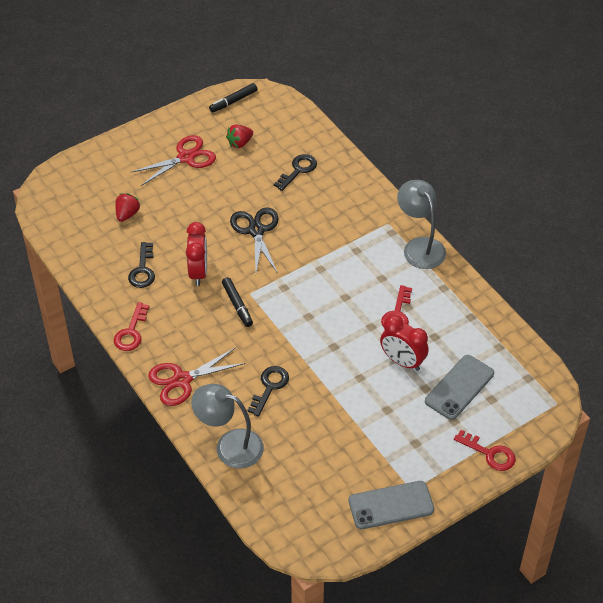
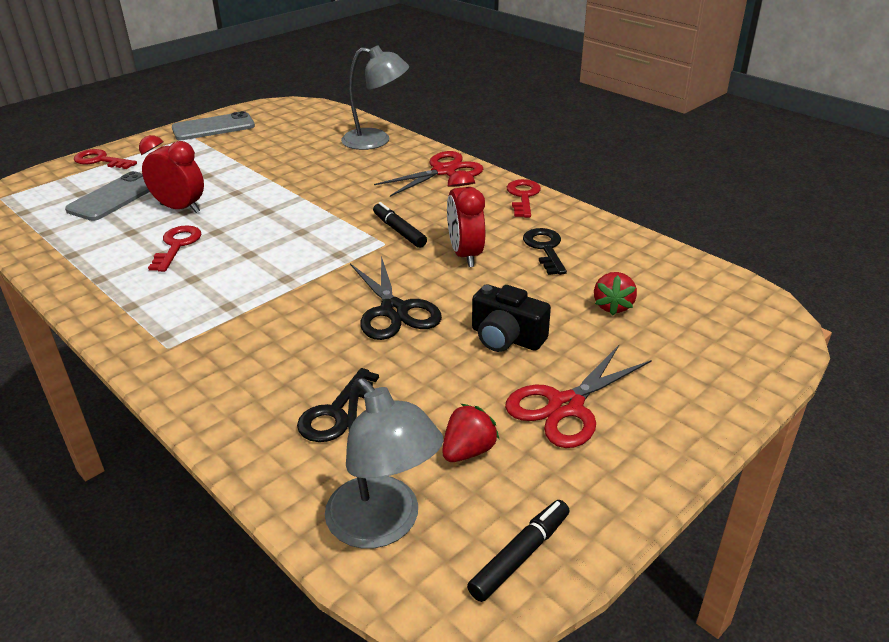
camera: 170 degrees right, 15 degrees down
(198, 201) = (506, 338): none -> black camera
(269, 387) = (342, 176): black key -> none
(420, 246) = (120, 322): grey lamp -> grey lamp (383, 525)

